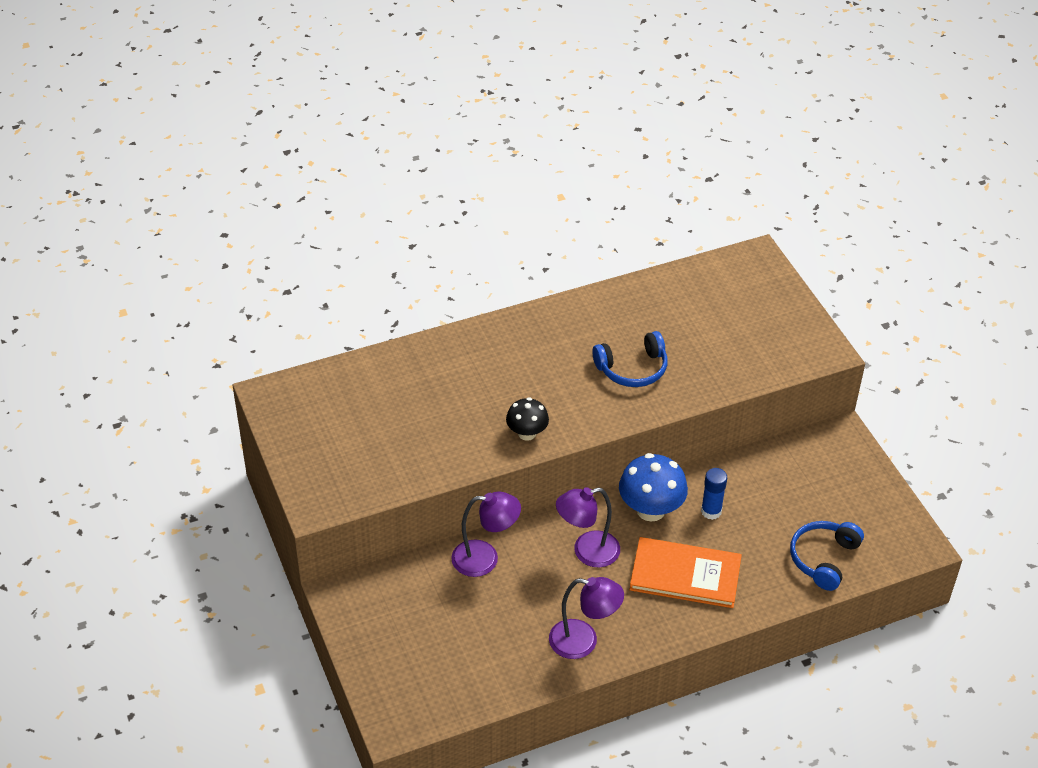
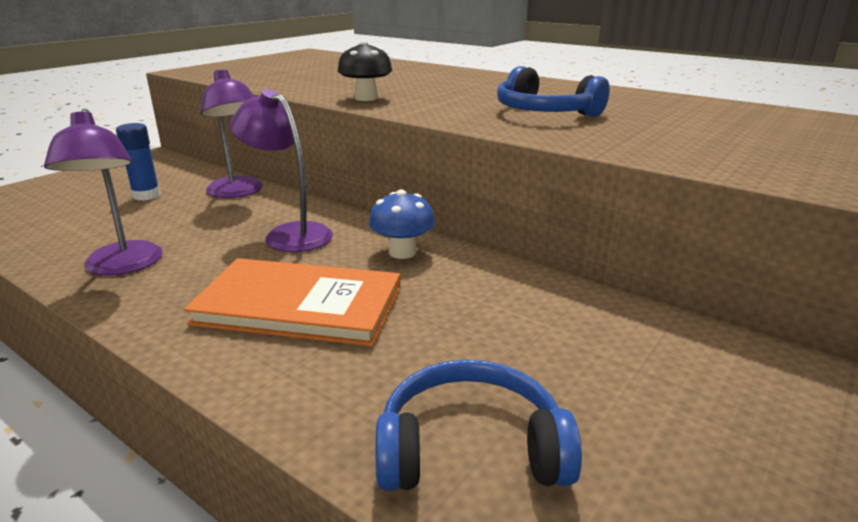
camera: 60 degrees right, 20 degrees down
(650, 510) = (402, 252): blue mushroom -> blue mushroom, size x0.62
(685, 575) = (299, 306): orange book -> orange book turned 60 degrees counterclockwise
(711, 511) = (450, 293): blue glue stick -> blue glue stick (146, 195)

